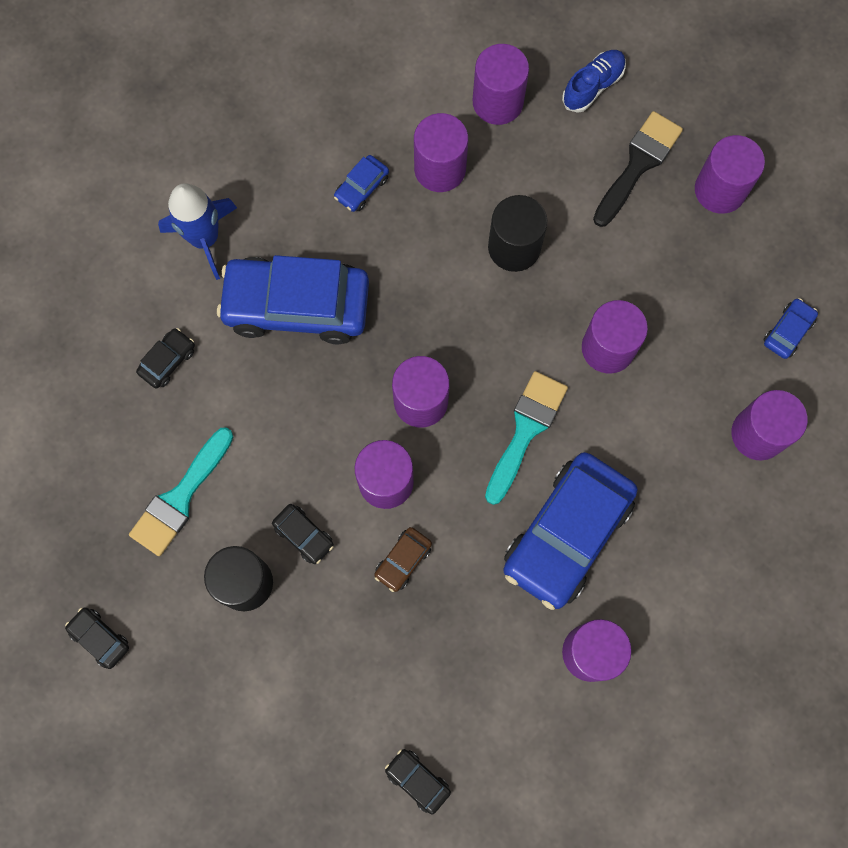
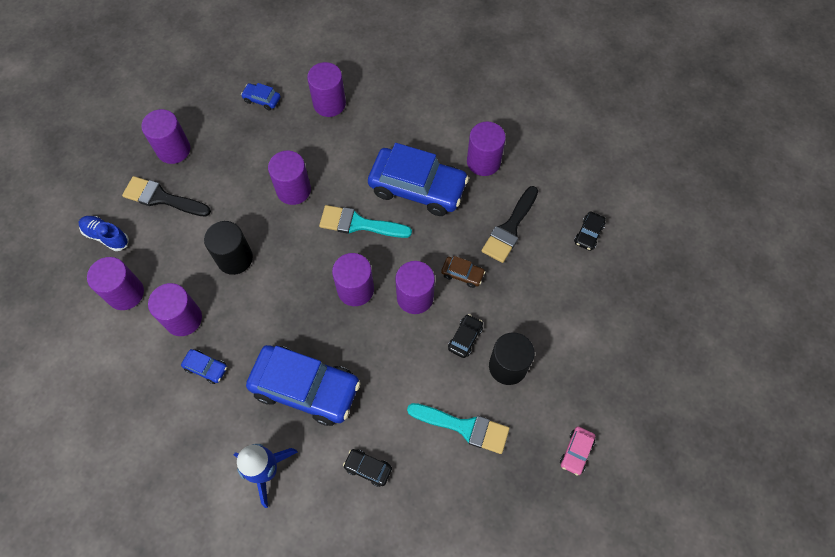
camera: 105 degrees left, 10 degrees down
(99, 638) = (576, 452): black car -> pink car
(296, 306) = (306, 388): blue car -> blue car turned 60 degrees counterclockwise
(460, 657) = (510, 228): none -> black brush

